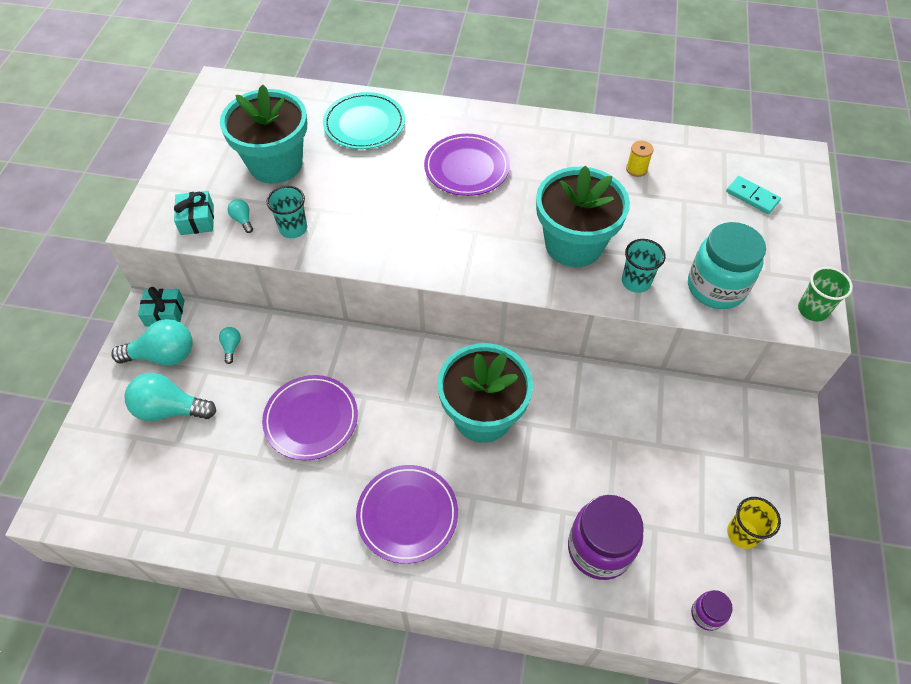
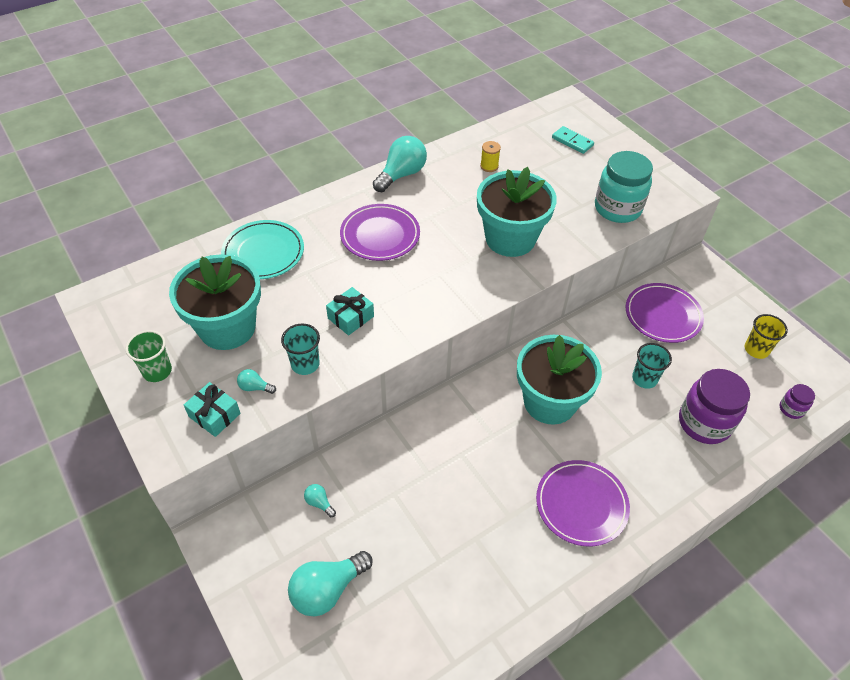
camera: 45 degrees left, 5 degrees down
(163, 355) = (270, 556): turquoise light bulb -> turquoise light bulb (401, 175)
(165, 313) = (229, 524): turquoise gift -> turquoise gift (351, 317)
(311, 419) = (443, 501): purple plate -> purple plate (663, 315)
(636, 282) = (573, 236): turquoise cup -> turquoise cup (644, 379)
(752, 196) = (572, 141): turquoise domino -> turquoise domino turned 45 degrees clockwise
(812, 310) = (677, 187): green cup -> green cup (157, 371)

